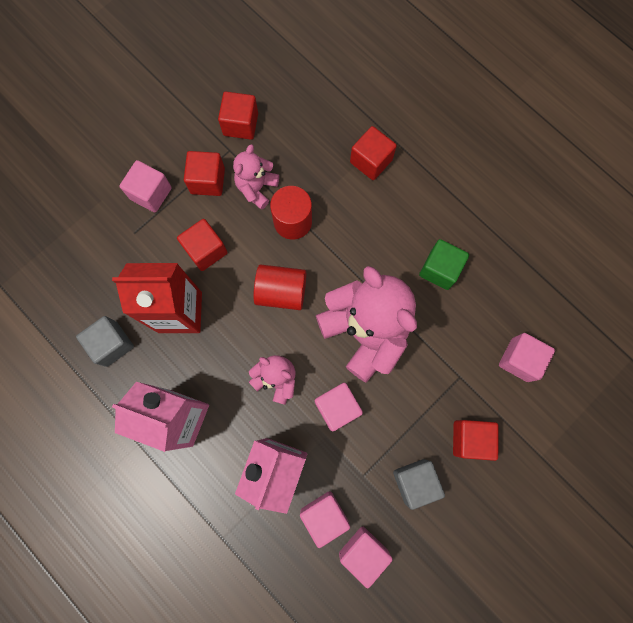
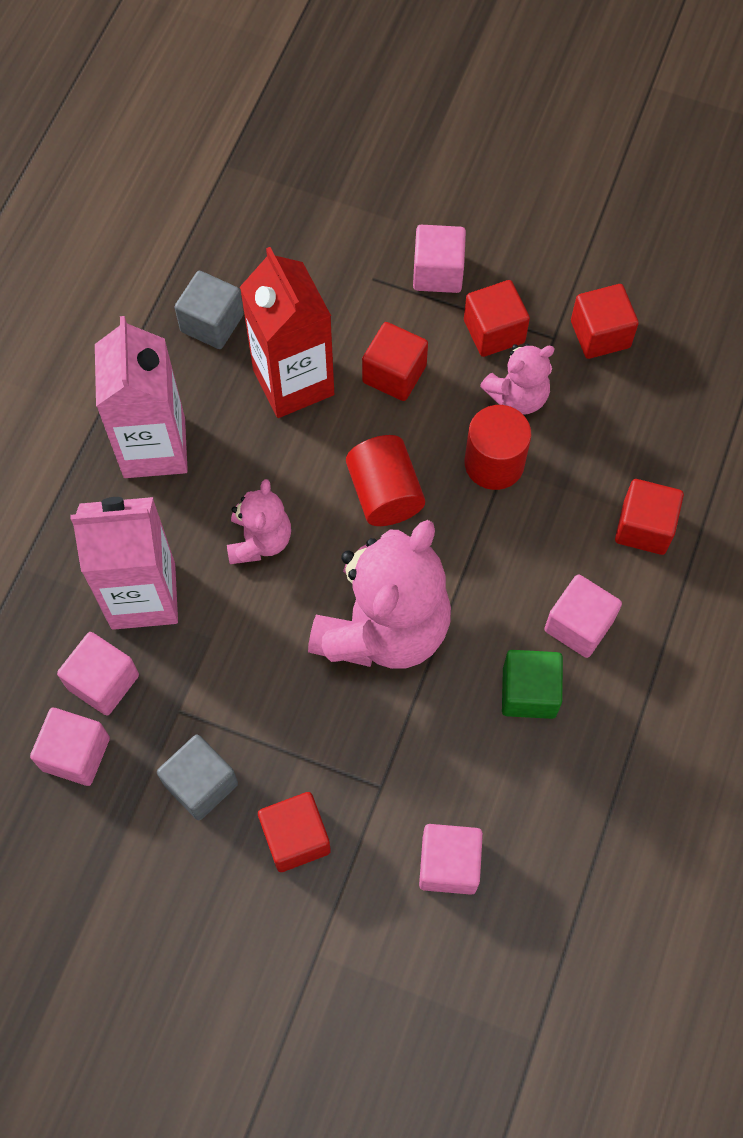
camera: 65 degrees right, 10 degrees down
(257, 188) = (518, 396): pink teddy bear -> pink teddy bear turned 150 degrees clockwise
(337, 407) = (257, 636): pink cube -> pink cube (579, 625)

